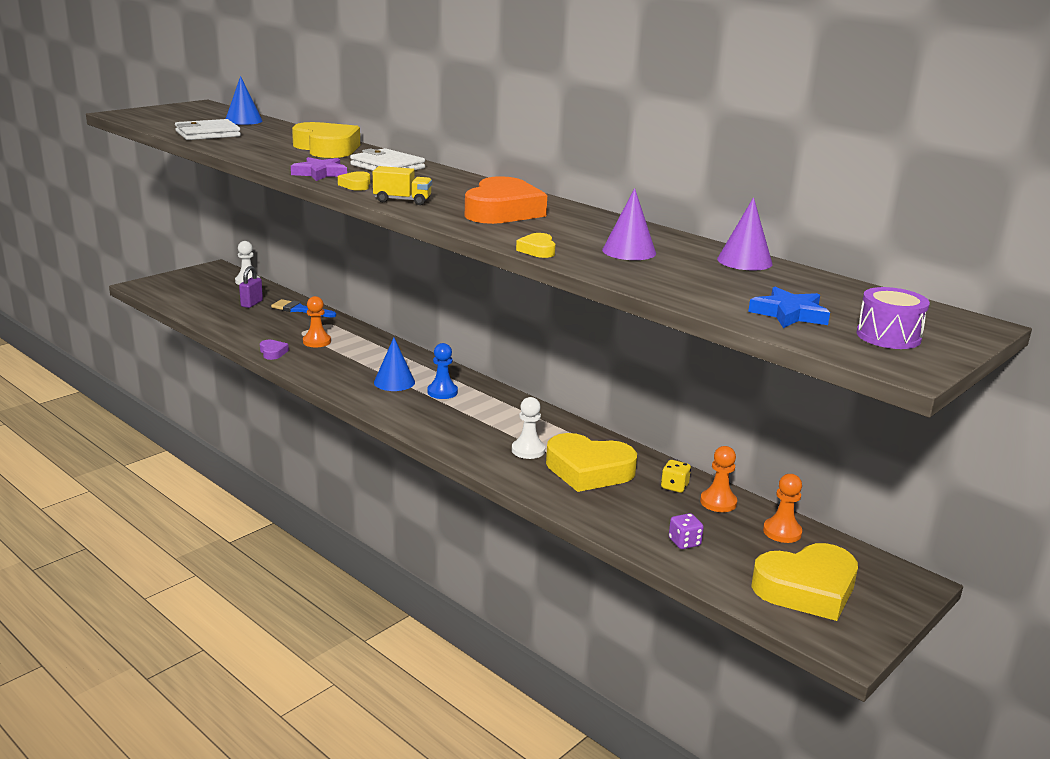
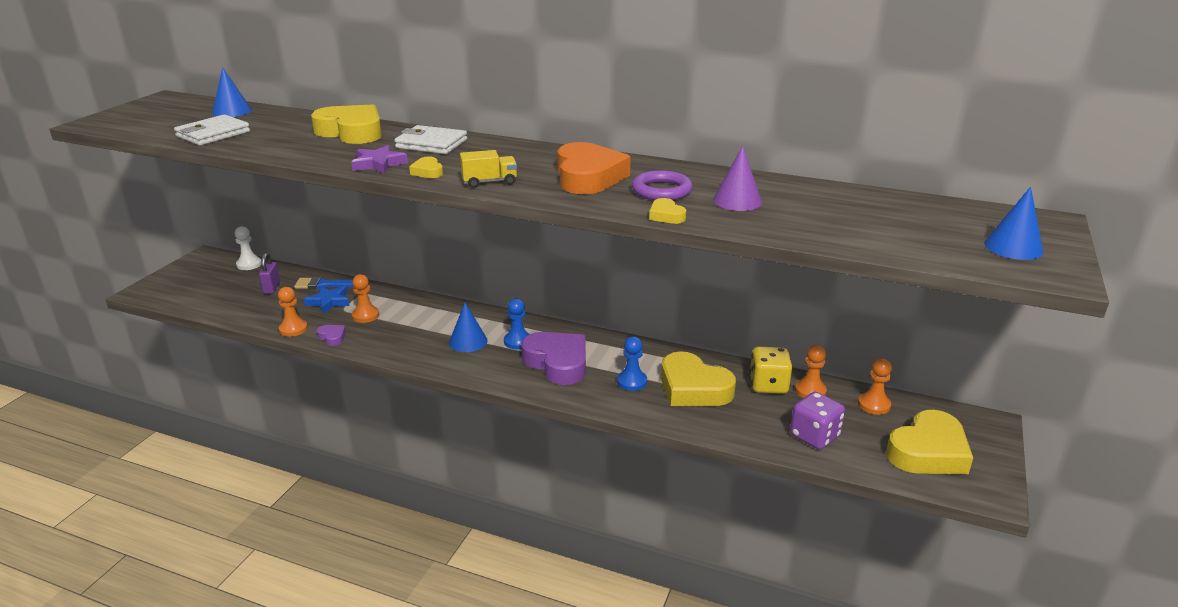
camera: 20 degrees left, 5 degrees up
(244, 339) = (293, 329): none -> orange pawn
(466, 418) = (557, 363): none -> purple heart
(528, 450) = (632, 382): white pawn -> blue pawn
(561, 232) = (661, 191): none -> purple ring
(588, 470) = (693, 388): yellow heart -> yellow heart turned 45 degrees clockwise
(674, 486) = (768, 385): yellow dice -> yellow dice, size x1.76
(684, 542) = (814, 436): purple dice -> purple dice, size x1.76
(744, 261) = (832, 192): purple cone -> none
(789, 314) = (924, 241): blue star -> blue star (329, 302)
(888, 336) = (1013, 247): purple drum -> blue cone

